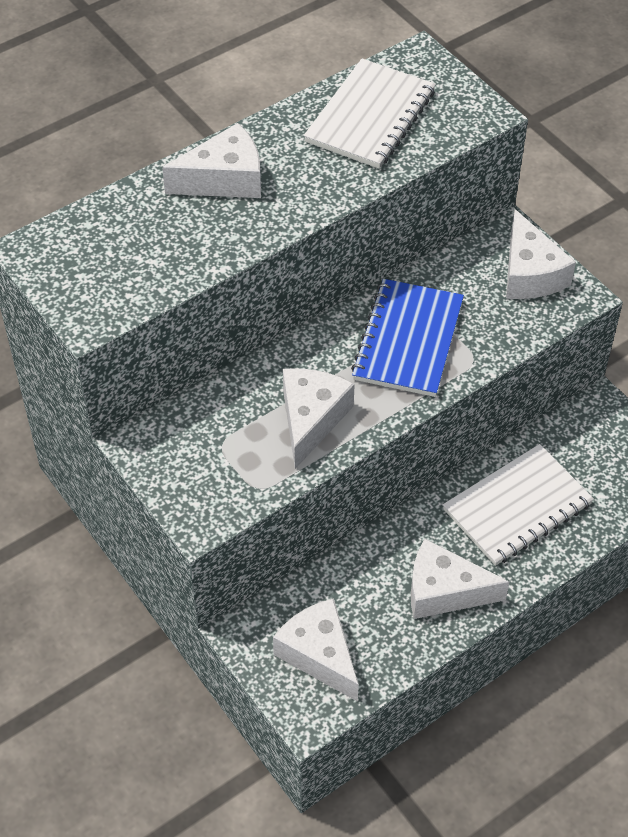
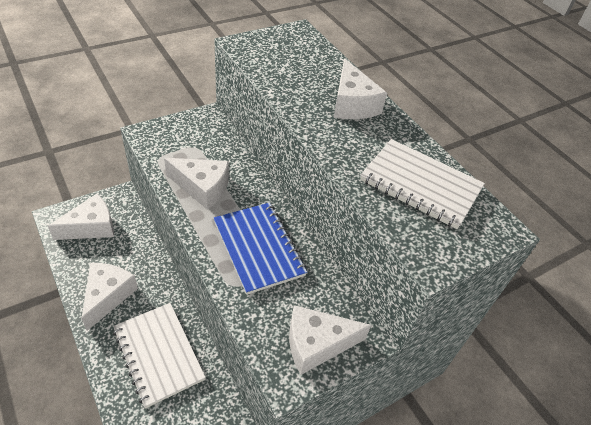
camera: 90 degrees right, 5 degrees down
(408, 340) = (258, 248): blue notebook -> blue notebook turned 45 degrees clockwise

